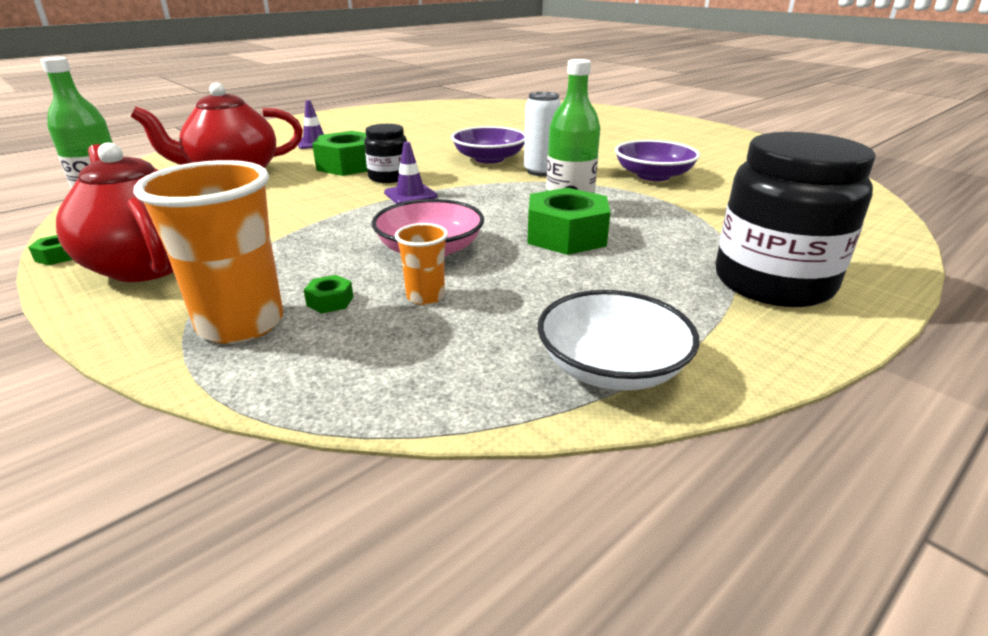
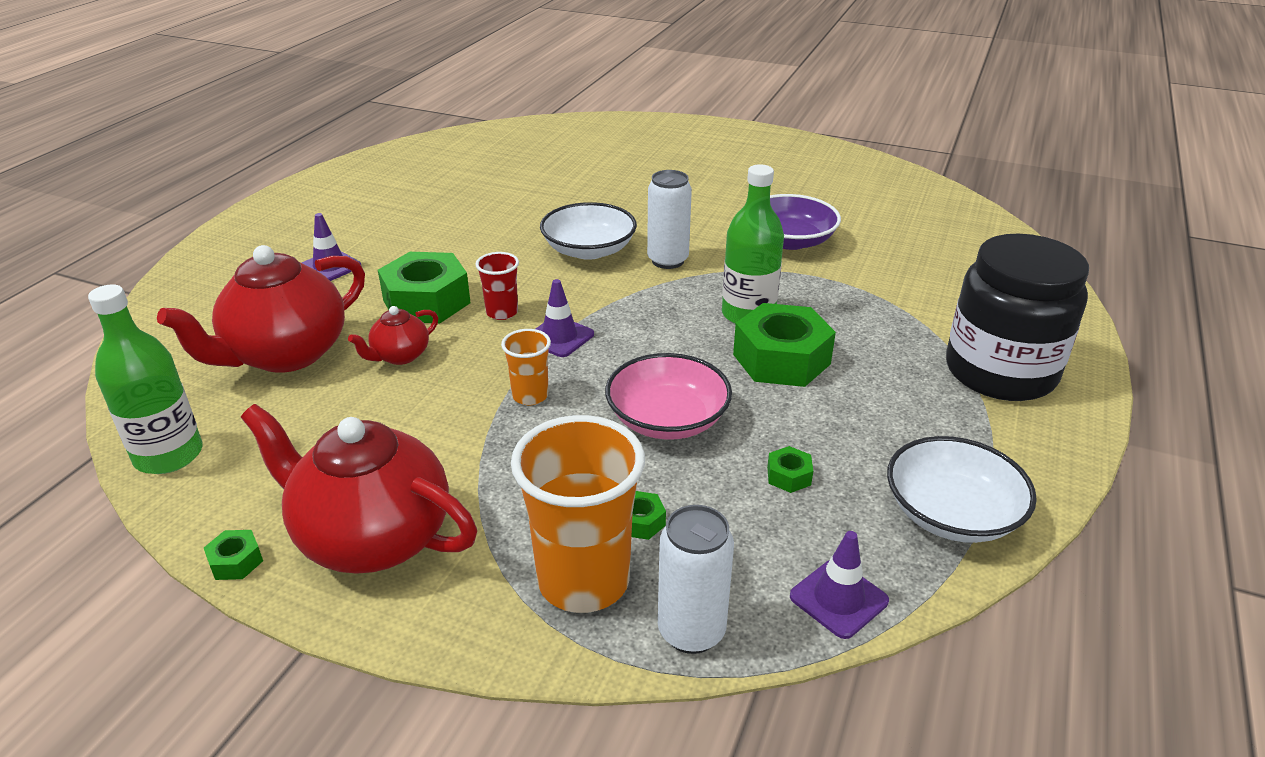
camera: 25 degrees left, 5 degrees up
(274, 379) = (691, 631): none -> white can
(296, 185) = (400, 356): none -> red teapot
(389, 177) = (502, 312): black jar -> red cup
(425, 297) = (726, 485): orange cup -> orange cup (530, 396)
(426, 397) = (838, 599): none -> purple traffic cone
(485, 304) = (789, 476): none -> green nut
(489, 159) = (589, 250): purple bowl -> white bowl

